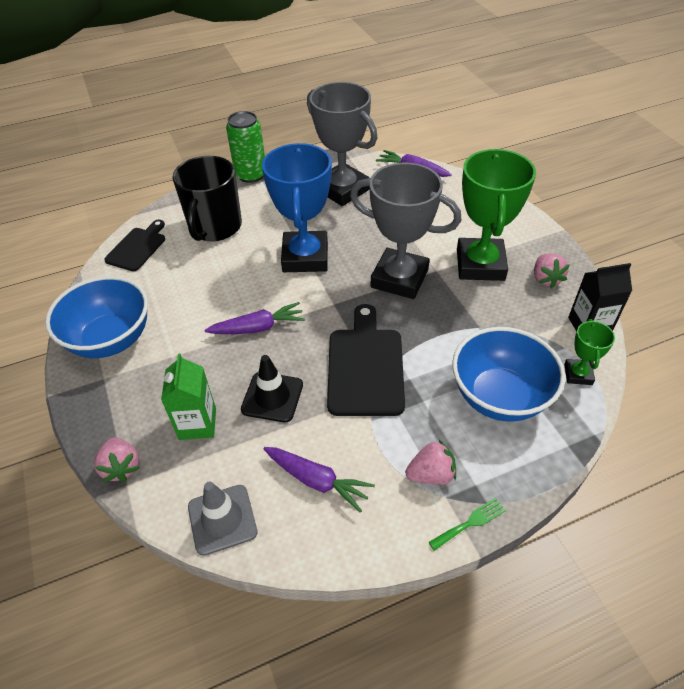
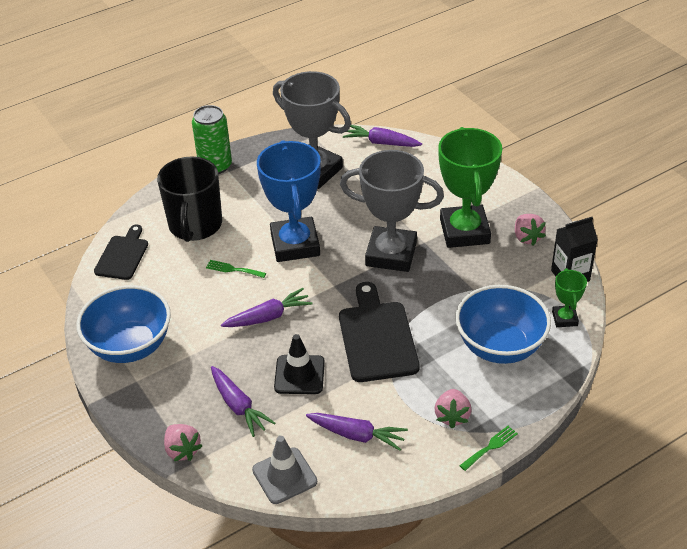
camera: 10 degrees left, 5 degrees down
(197, 424) = (238, 406): green carton -> purple carrot
(237, 274) = (233, 269): none -> green fork
(431, 474) = (452, 416): pink strawberry -> pink strawberry turned 120 degrees clockwise

